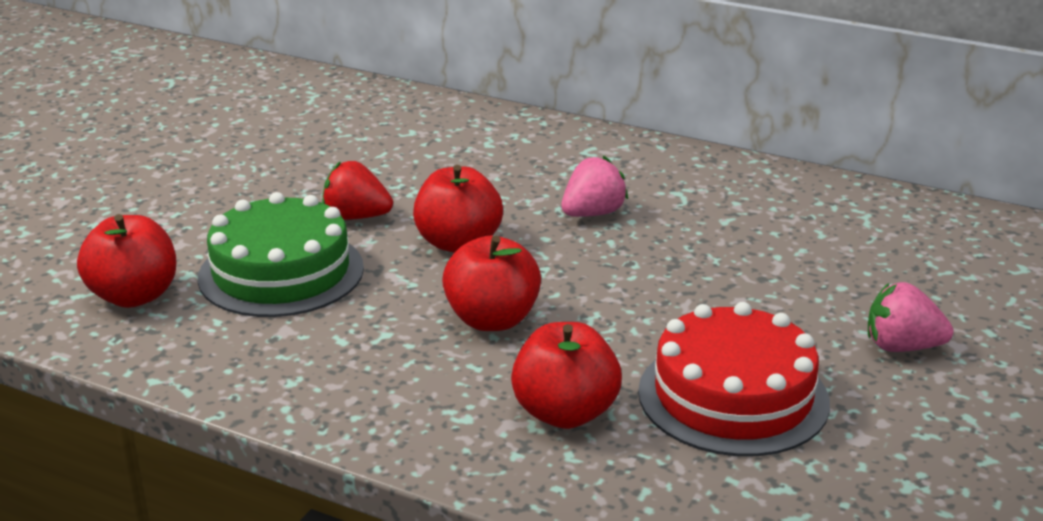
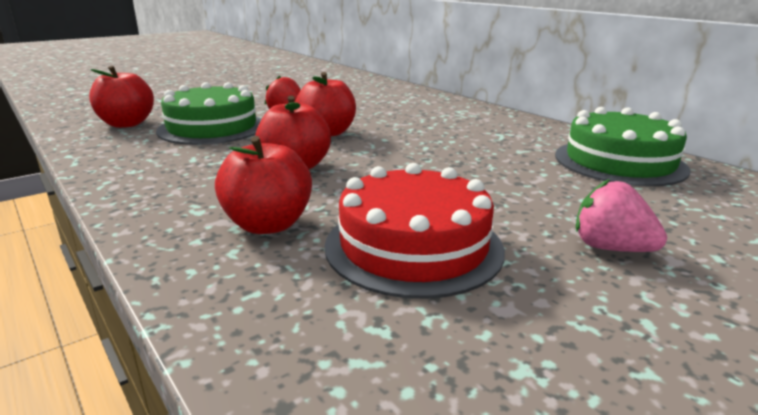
camera: 25 degrees right, 5 degrees down
(592, 214) = (429, 134): pink strawberry -> none
(842, 215) = (619, 162): none -> green cake

